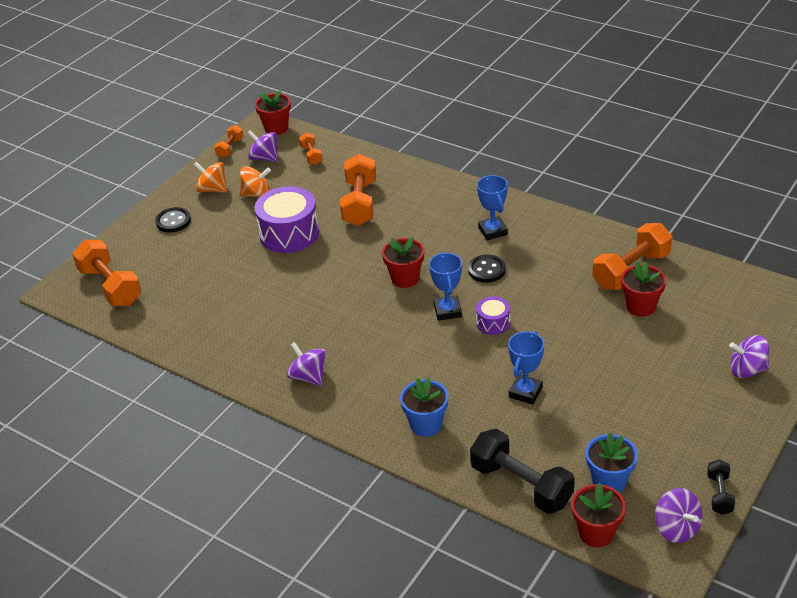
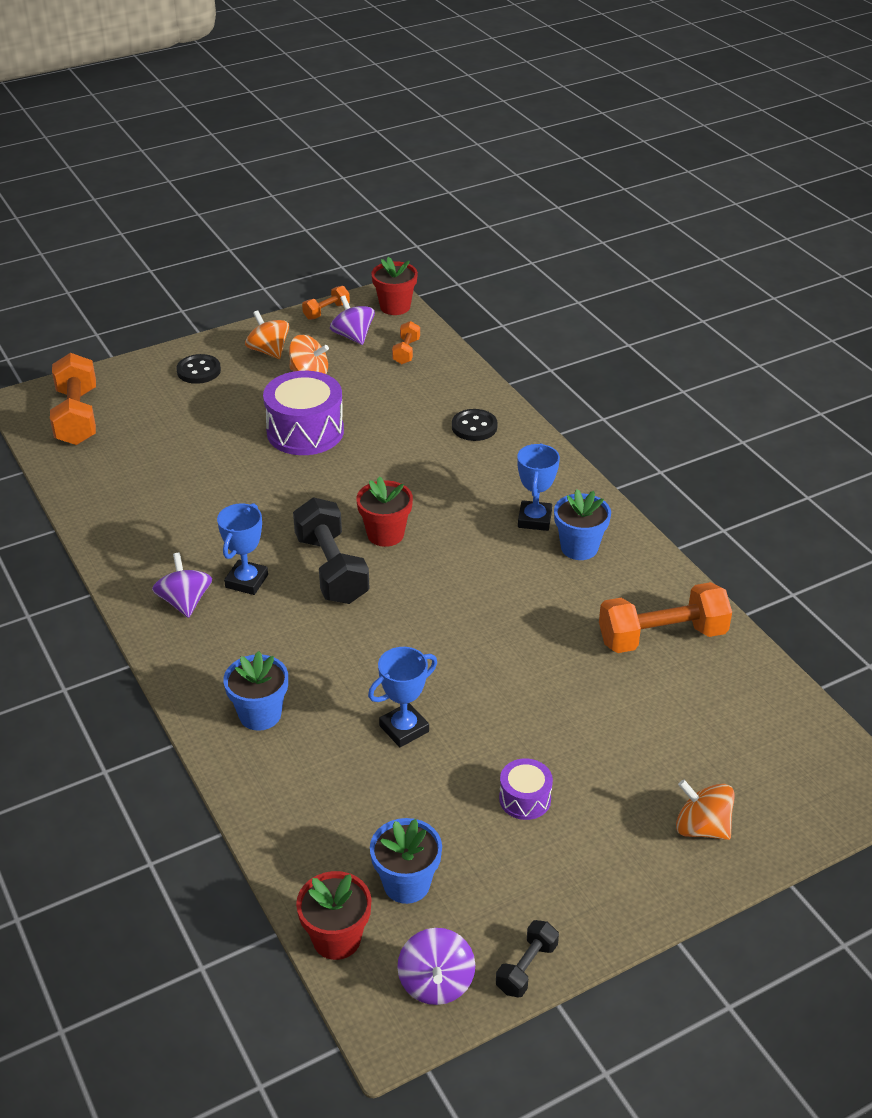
camera: 25 degrees right, 0 degrees up
(360, 203) = (411, 427): orange dumbbell -> none
(447, 311) = (400, 592): blue trophy -> blue trophy (247, 581)
(486, 270) = (487, 563): black button -> black button (474, 427)
(493, 323) = (439, 629): purple drum -> purple drum (525, 799)
(521, 485) = (302, 837): black dumbbell -> black dumbbell (332, 569)
(535, 237) = (579, 548): none -> blue flower pot
(640, 307) = (634, 686): red flower pot -> none
(747, 370) = (701, 827): purple spinning top -> orange spinning top

